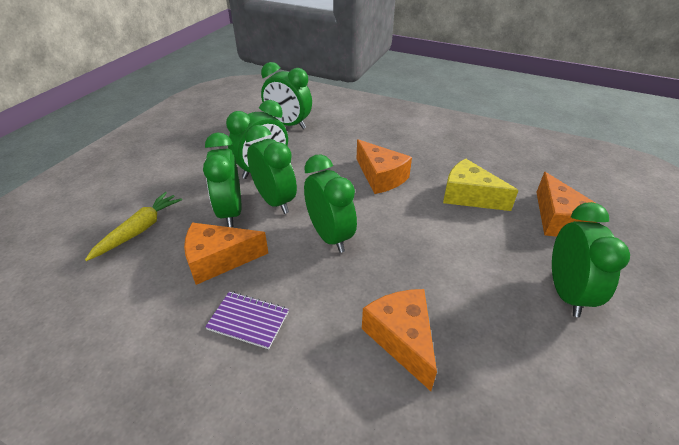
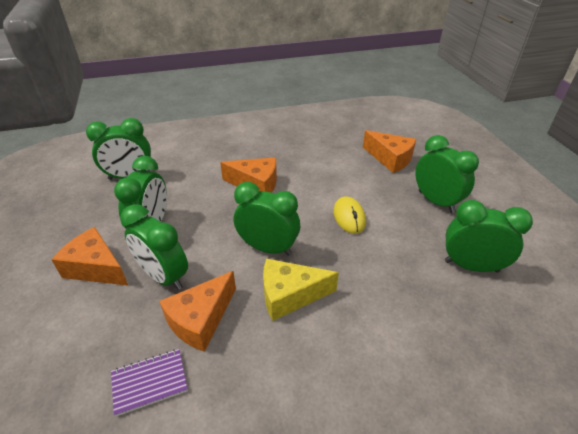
camera: 40 degrees left, 0 degrees up
(139, 230) = (89, 345): yellow carrot -> none
(248, 321) = (279, 346): purple notebook -> purple notebook (149, 382)
(275, 201) = (193, 246): green clock -> green clock (471, 266)
(402, 339) = (386, 286): orange cheese -> orange cheese (96, 268)
(438, 252) = (349, 217): none -> yellow mouse
(469, 196) = (328, 169): yellow cheese -> yellow cheese (290, 295)

